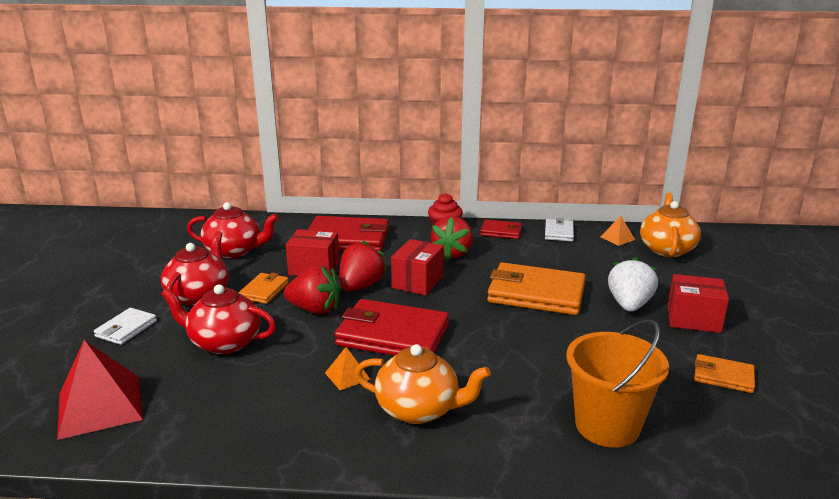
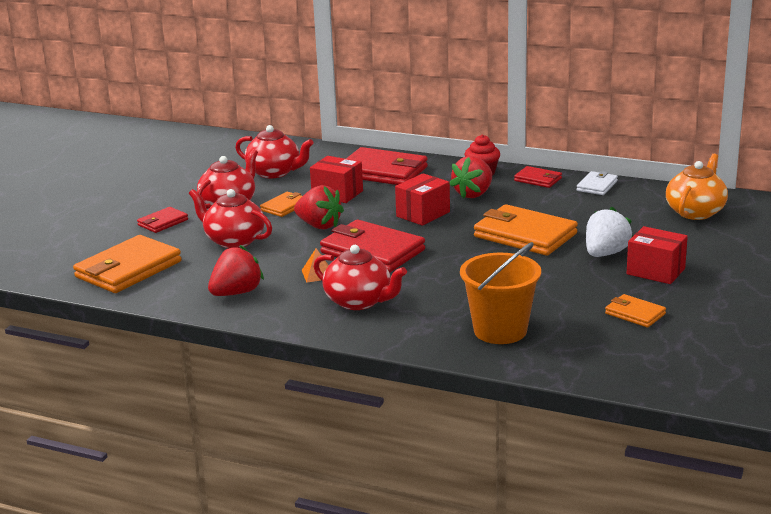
camera: 20 degrees right, 0 degrees up
(100, 406) = (128, 269): red pyramid -> orange wallet
(126, 329) = (163, 222): white wallet -> red wallet
(360, 286) = (369, 212): red strawberry -> red strawberry (236, 293)
(418, 409) = (359, 301): orange teapot -> red teapot
(617, 238) = (653, 197): orange pyramid -> none

